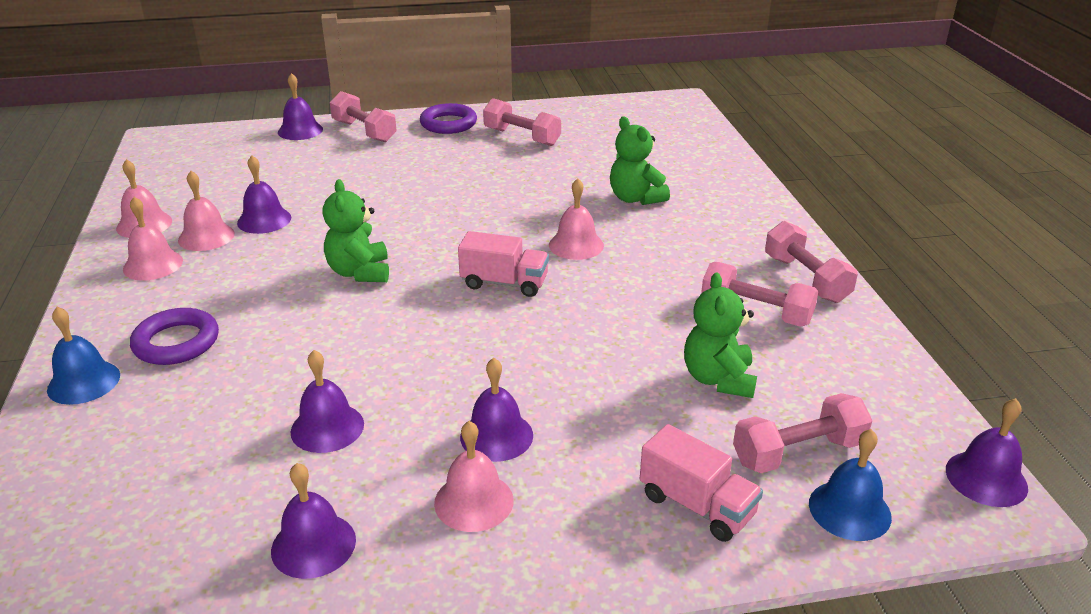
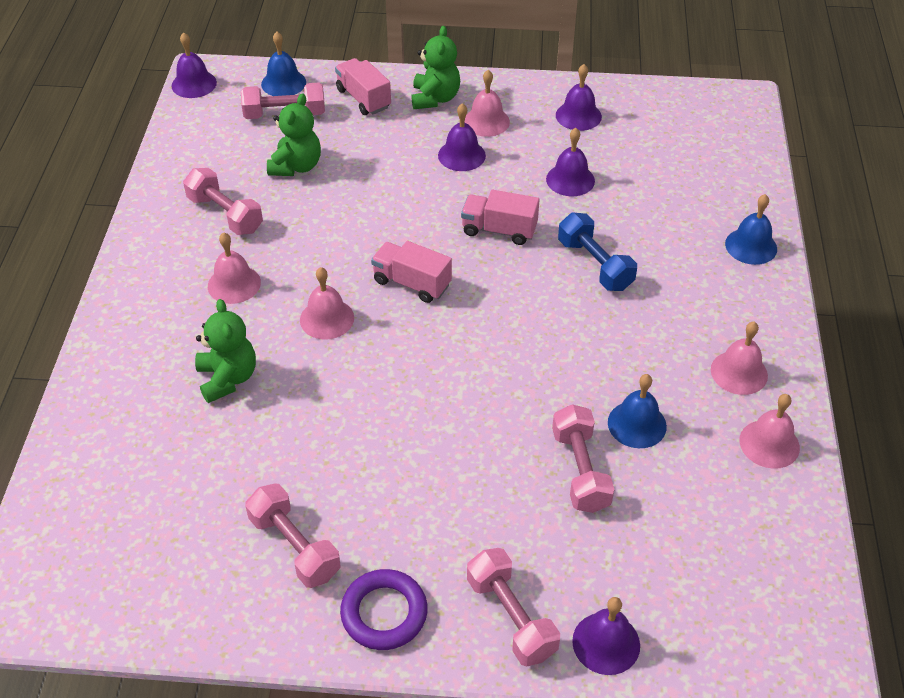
camera: 165 degrees left, 15 degrees up
(176, 342) = (690, 271): purple ring -> none
(206, 237) = (695, 407): pink bell -> pink bell (234, 284)
(264, 220) = (637, 424): purple bell -> blue bell
(296, 331) = (595, 265): none -> blue dumbbell
(360, 272) = (538, 322): green teddy bear -> green teddy bear (435, 98)
(419, 348) = (499, 230): none -> pink truck
(806, 279) = (156, 238): pink dumbbell -> pink dumbbell (580, 470)

